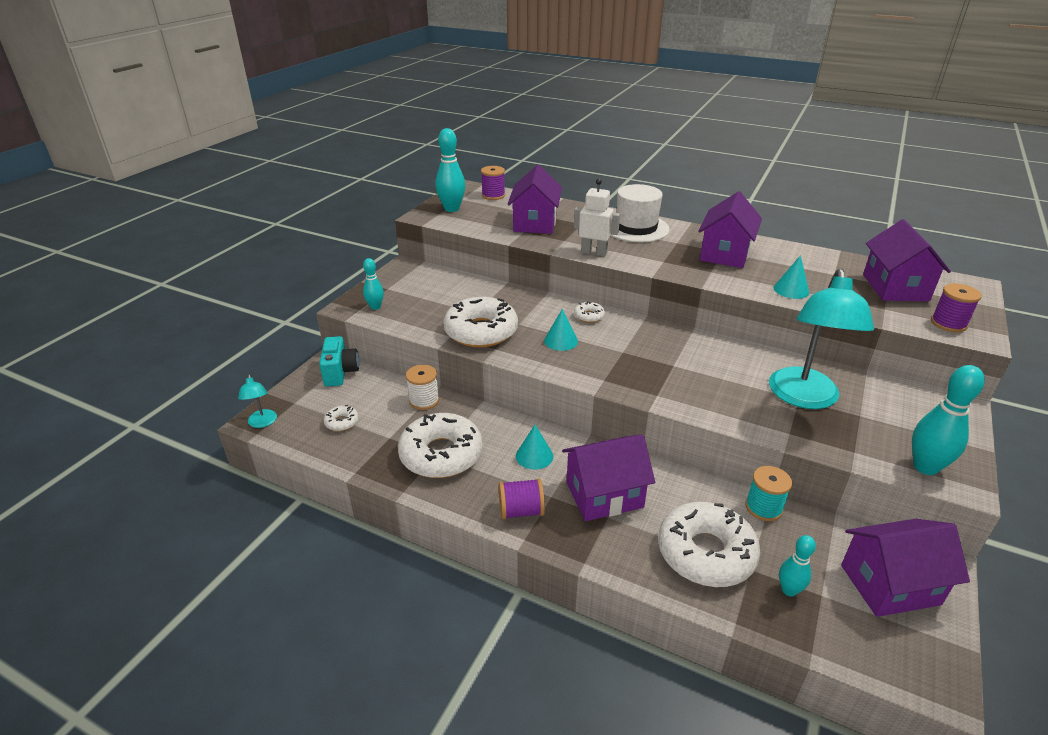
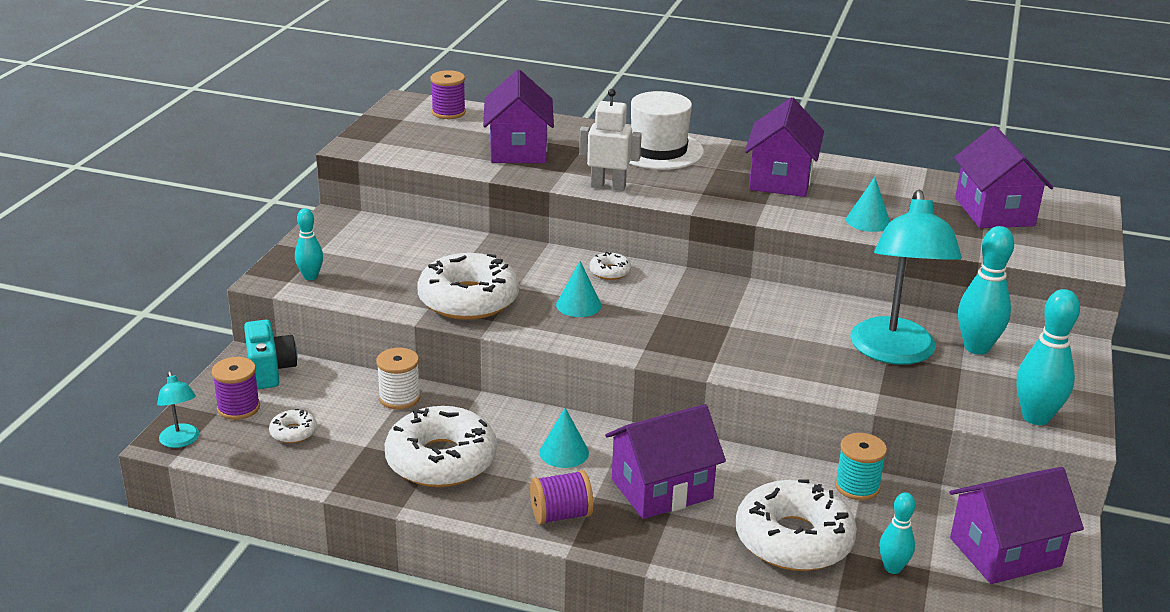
camera: 10 degrees left, 5 degrees down
(452, 209) = (394, 134): turquoise bowling pin -> turquoise bowling pin (976, 348)
(948, 323) = (1056, 251): purple spool -> purple spool (238, 408)

